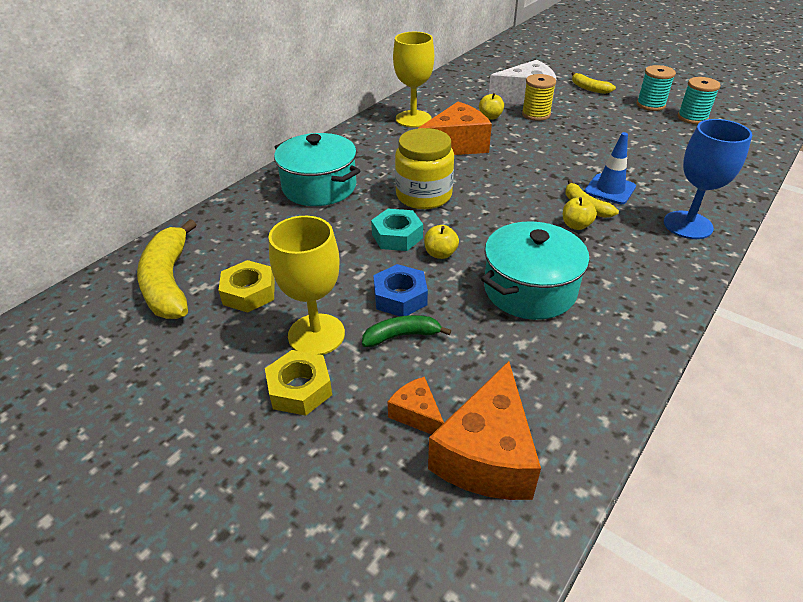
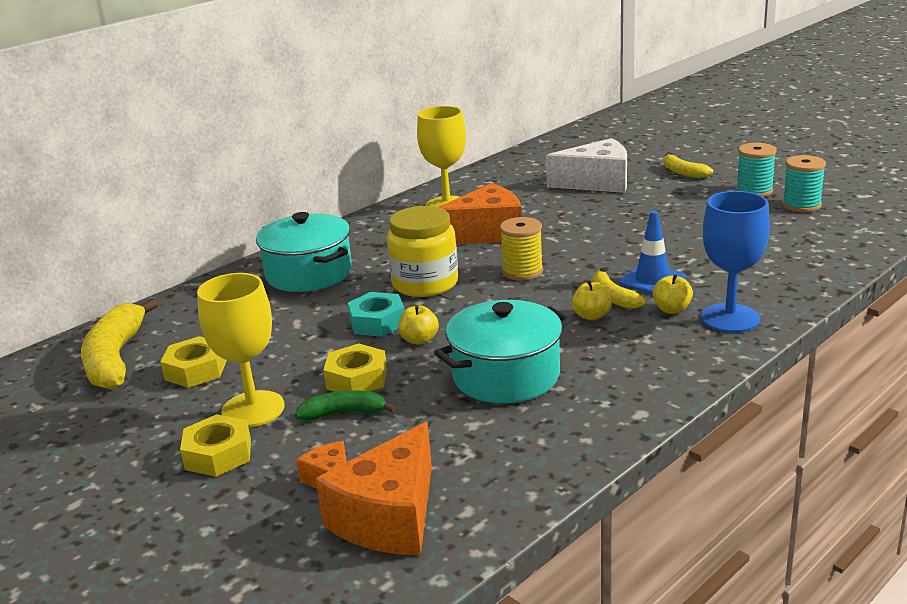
camera: 10 degrees right, 15 degrees down
(400, 297) = (357, 379): blue nut -> yellow nut
(490, 117) = (542, 204): yellow apple -> yellow apple (672, 309)
(536, 114) = (600, 201): yellow spool -> yellow spool (522, 271)

